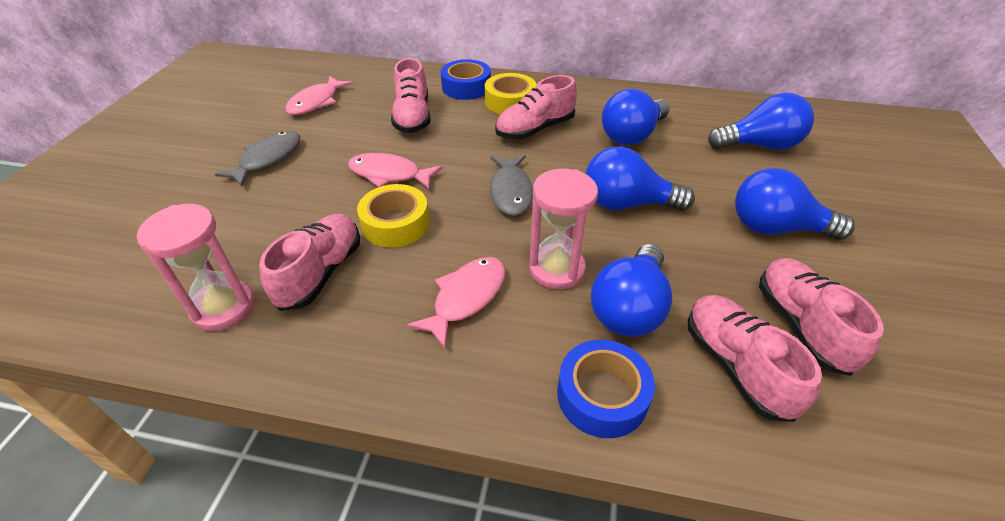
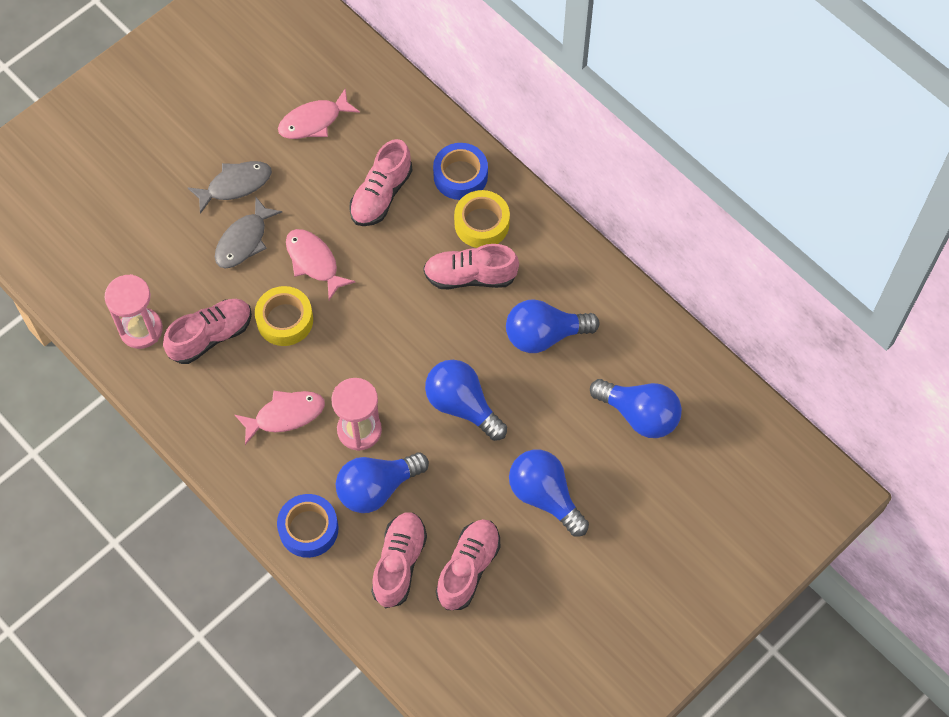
camera: 35 degrees right, 20 degrees up
(511, 192) = (389, 339): grey fish -> grey fish (244, 240)

